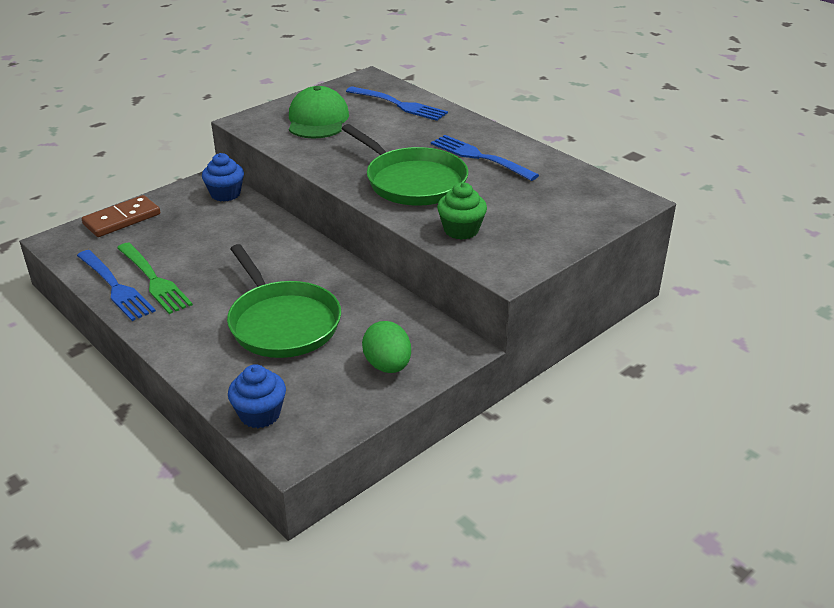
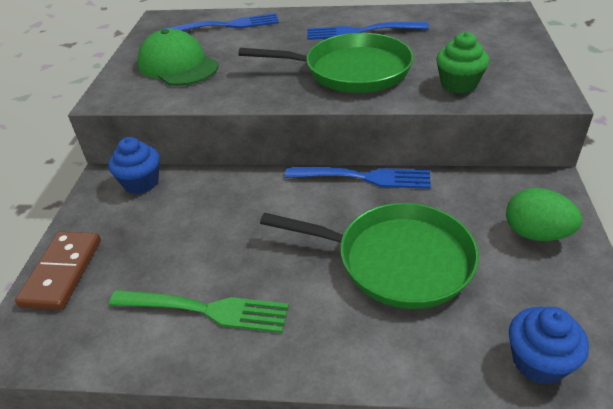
camera: 40 degrees left, 5 degrees up
(115, 287) = (173, 349): blue fork -> blue fork (362, 177)

